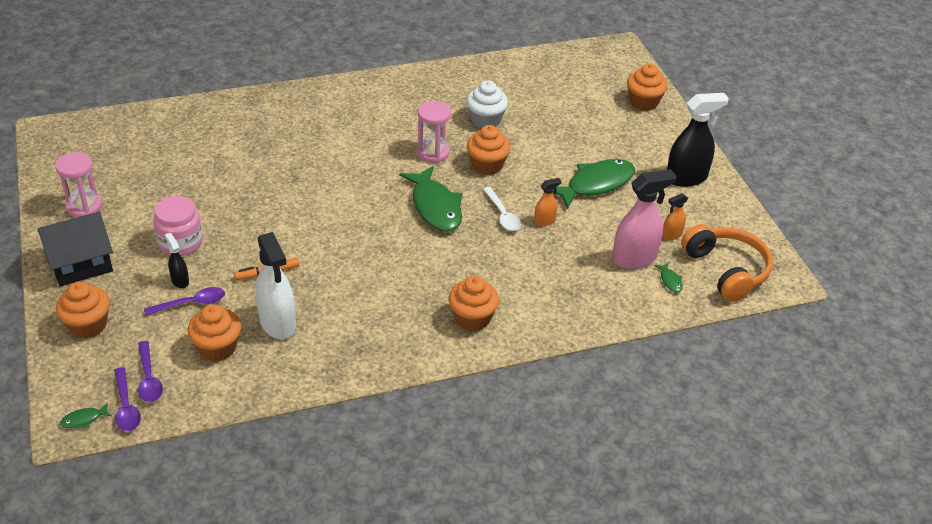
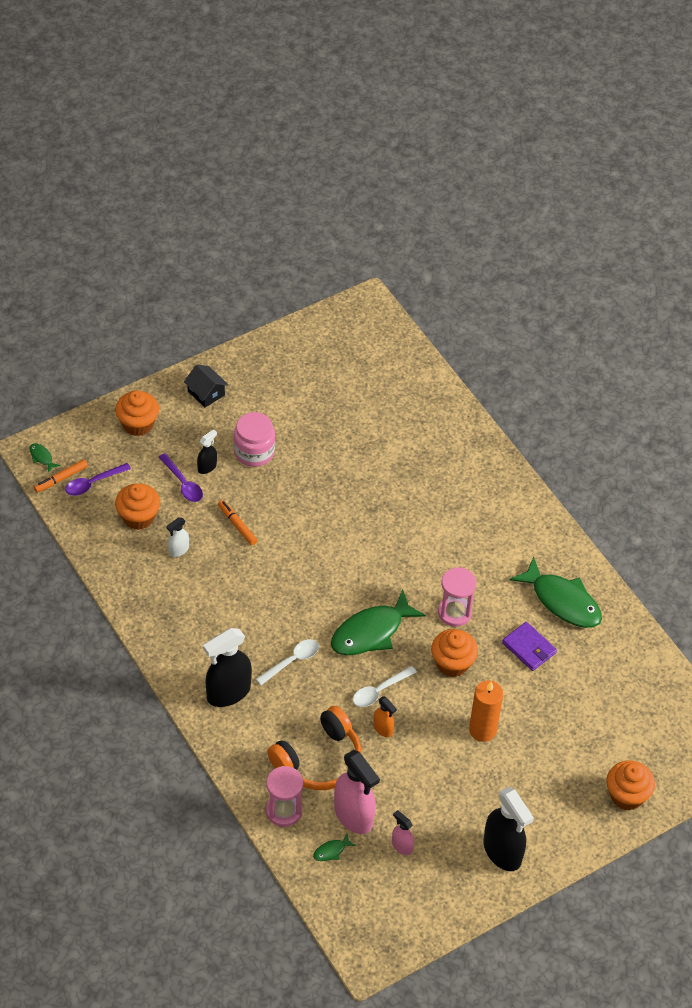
camera: 75 degrees right, 10 degrees up
(80, 263) = (206, 393): black house -> black house, size x0.59
(84, 206) = (276, 369): pink hourglass -> pink hourglass (284, 811)
(126, 406) = (61, 479): purple spoon -> orange marker
(278, 323) = (178, 550): white spray bottle -> white spray bottle, size x0.50
(450, 265) = (292, 661): none -> white spoon
(472, 318) = (228, 693): orange cupcake -> black spray bottle
(486, 120) = (529, 648): white cupcake -> purple wallet
(562, 163) = (482, 730): none -> orange candle
(596, 184) = (459, 766): green fish -> green fish (562, 601)
(671, 235) = (402, 846): orange spray bottle -> pink spray bottle
(726, 270) = (364, 901): orange headphones -> orange headphones (319, 759)

